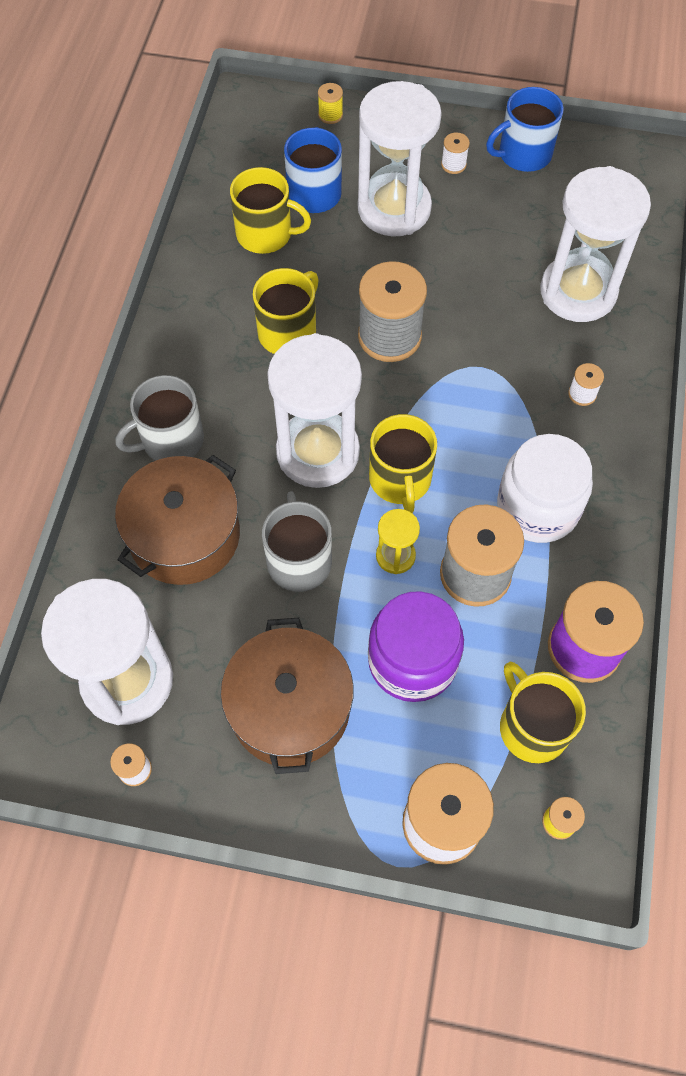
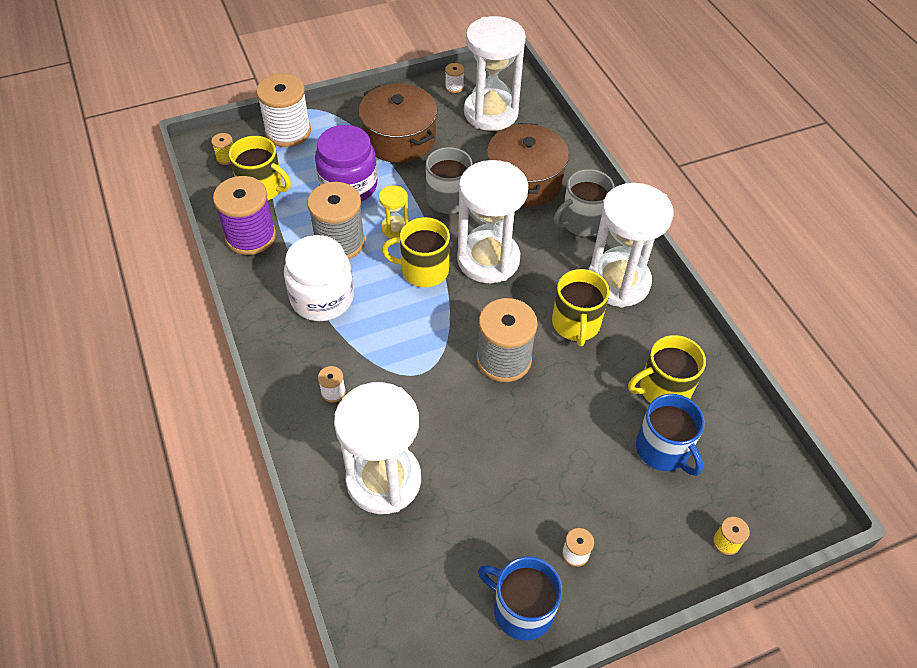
camera: 145 degrees right, 10 degrees down
(171, 440) = (582, 222): grey mug -> grey mug turned 150 degrees counterclockwise
(394, 209) = (588, 472): white hourglass -> white hourglass (618, 282)
(400, 480) = (423, 270): yellow mug -> yellow mug turned 45 degrees counterclockwise
(523, 154) = (522, 609): blue mug -> blue mug turned 90 degrees counterclockwise

